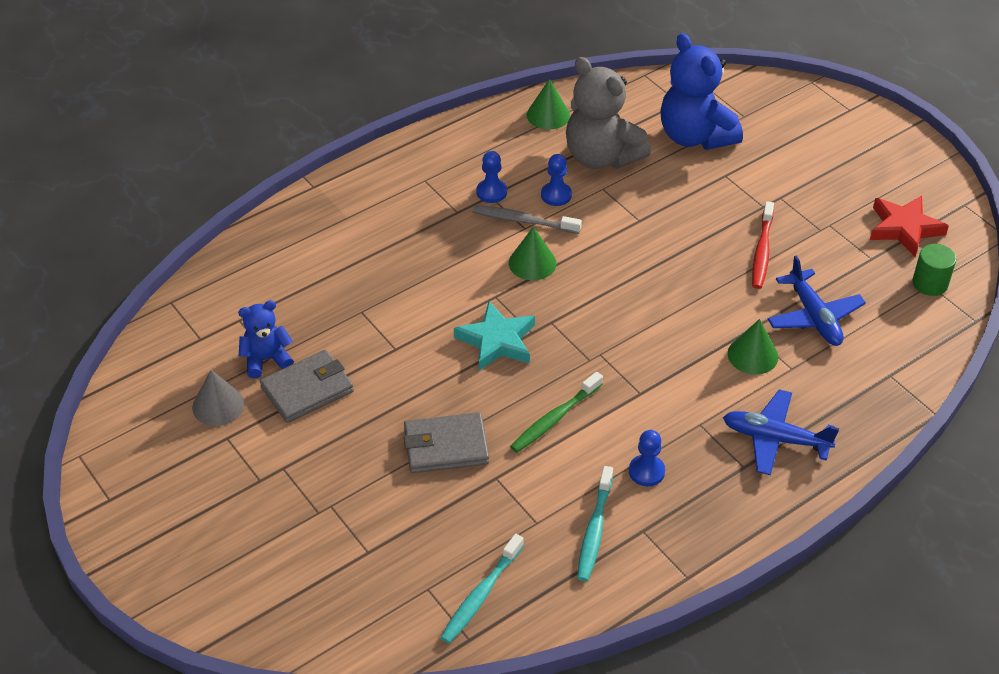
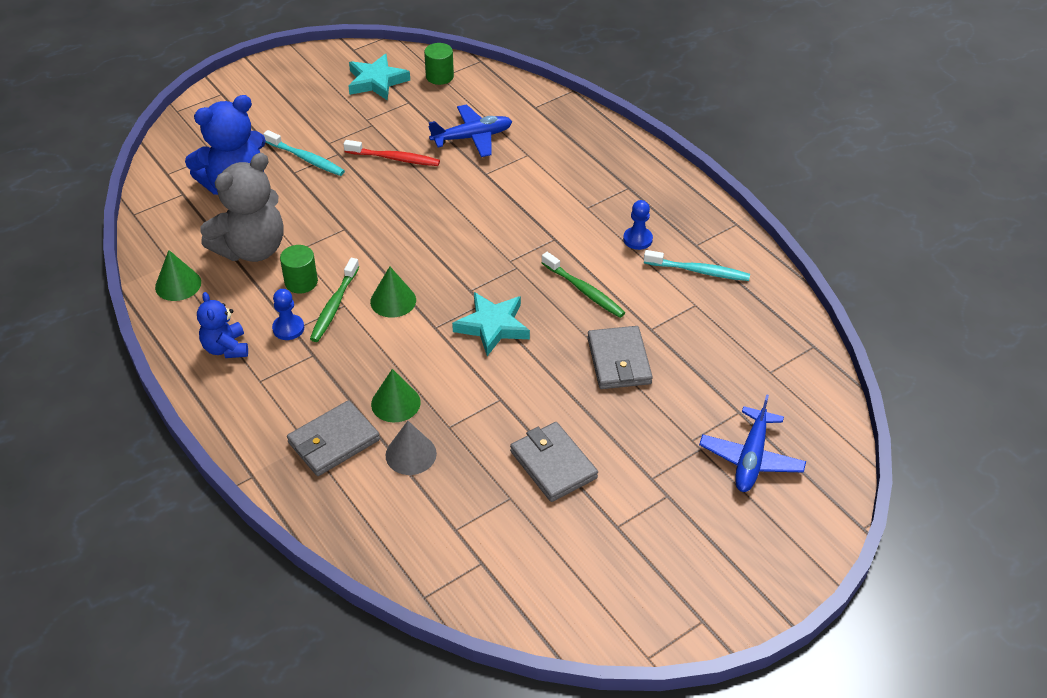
camera: 90 degrees left, 0 degrees up
(218, 405) = (575, 537): grey cone -> grey cone (411, 454)
(266, 360) = (513, 501): blue teddy bear -> blue teddy bear (226, 348)
(348, 233) = (333, 441): none -> grey wallet
(481, 595) = (771, 338): turquoise toothbrush -> turquoise toothbrush (306, 159)
(523, 221) = (334, 306): grey toothbrush -> green toothbrush
(556, 195) = (301, 282): blue pawn -> green cylinder
(752, 355) = (513, 173): green cone -> green cone (395, 403)
(775, 439) = (600, 169): blue plane -> blue plane (751, 458)
(904, 228) = (376, 81): red star -> turquoise star

